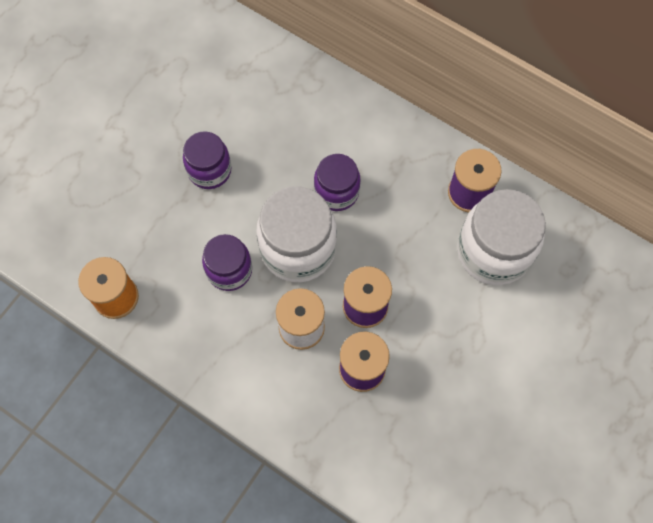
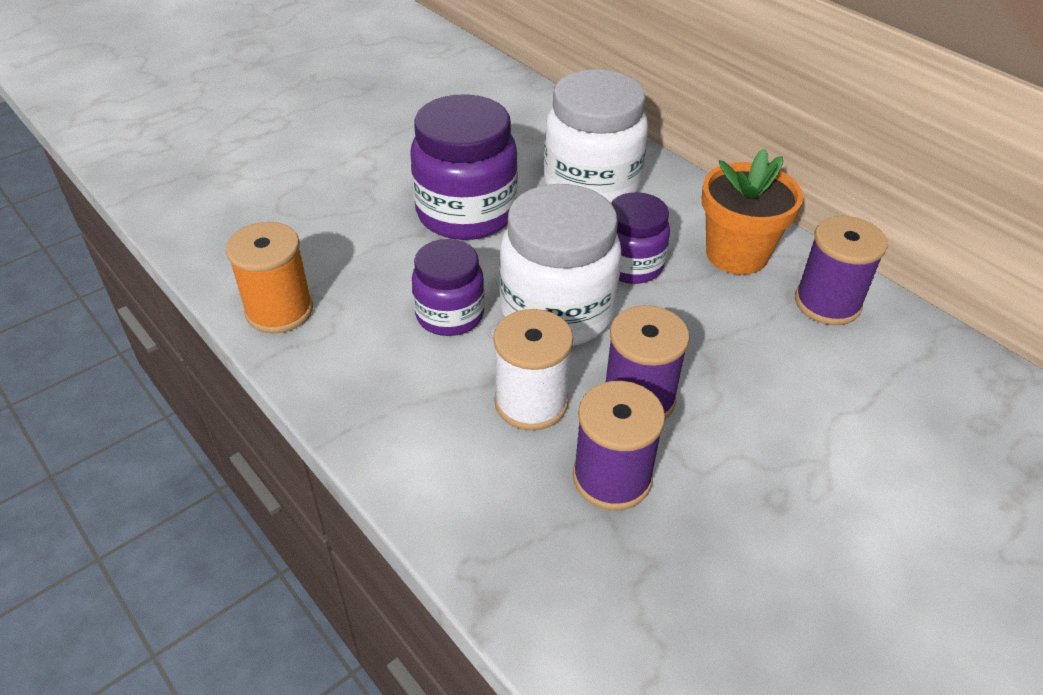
camera: 15 degrees right, 25 degrees down
(209, 170) = (466, 213): purple jar -> purple jar, size x1.65
(405, 162) = (736, 254): none -> orange flower pot
(493, 251) = (858, 376): white jar -> white jar (591, 185)

